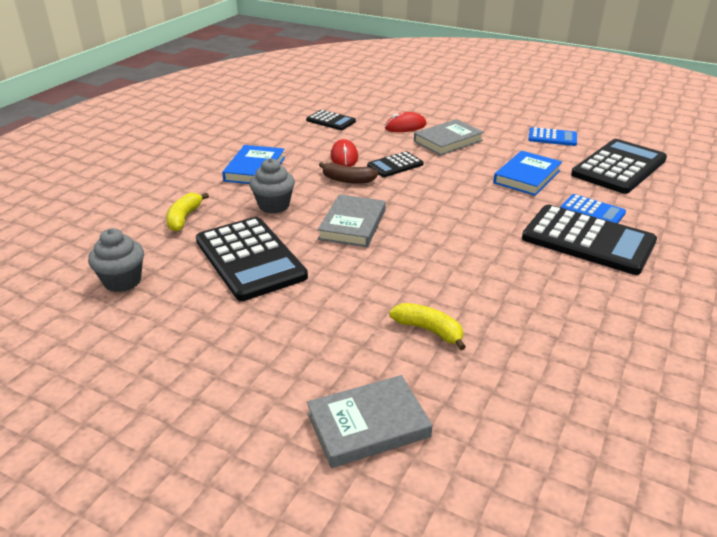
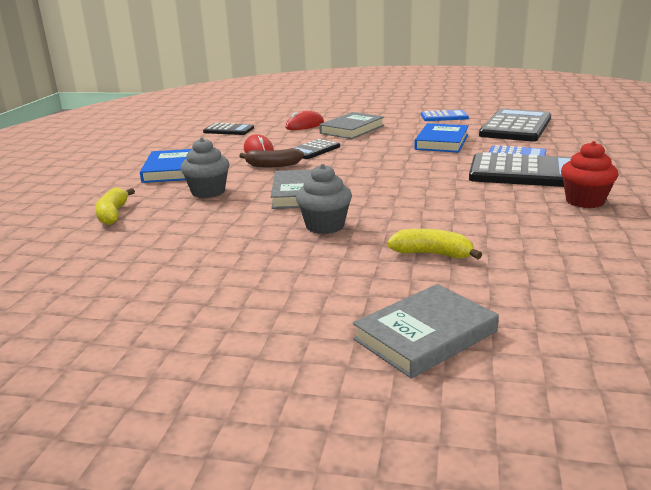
camera: 15 degrees left, 10 degrees down
(122, 281) = (67, 272): grey cupcake -> grey cupcake (325, 226)
(250, 258) = (207, 233): black calculator -> none
(619, 293) = (585, 201): none -> red cupcake

